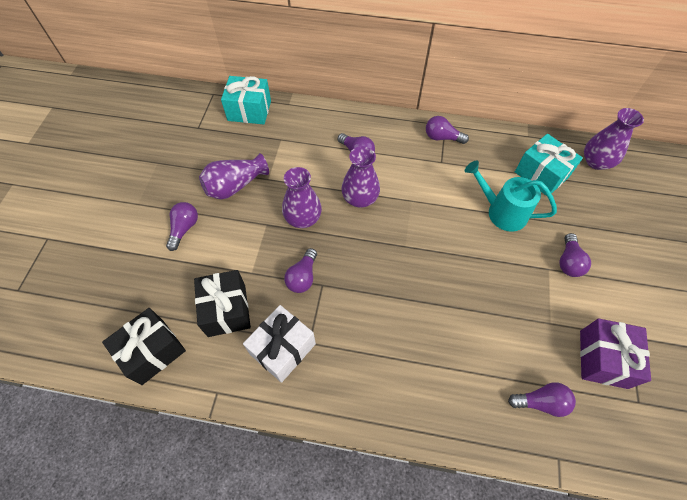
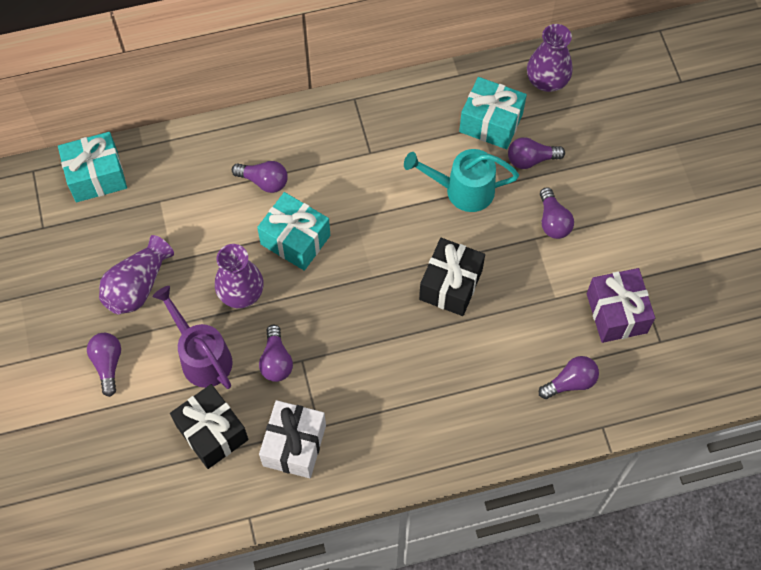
camera: 25 degrees left, 5 degrees up
(152, 351) = (157, 509): black gift -> black gift (450, 285)
(251, 251) = (202, 356): none -> purple watering can
(360, 198) = (295, 240): purple vase -> turquoise gift
(442, 137) = (357, 118): purple light bulb -> purple light bulb (531, 159)

